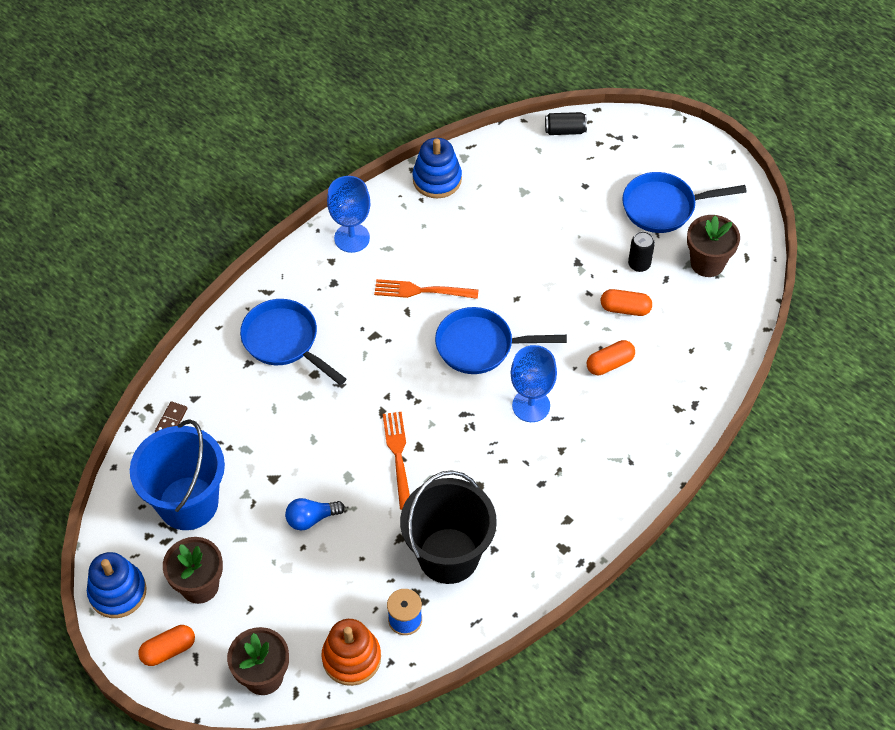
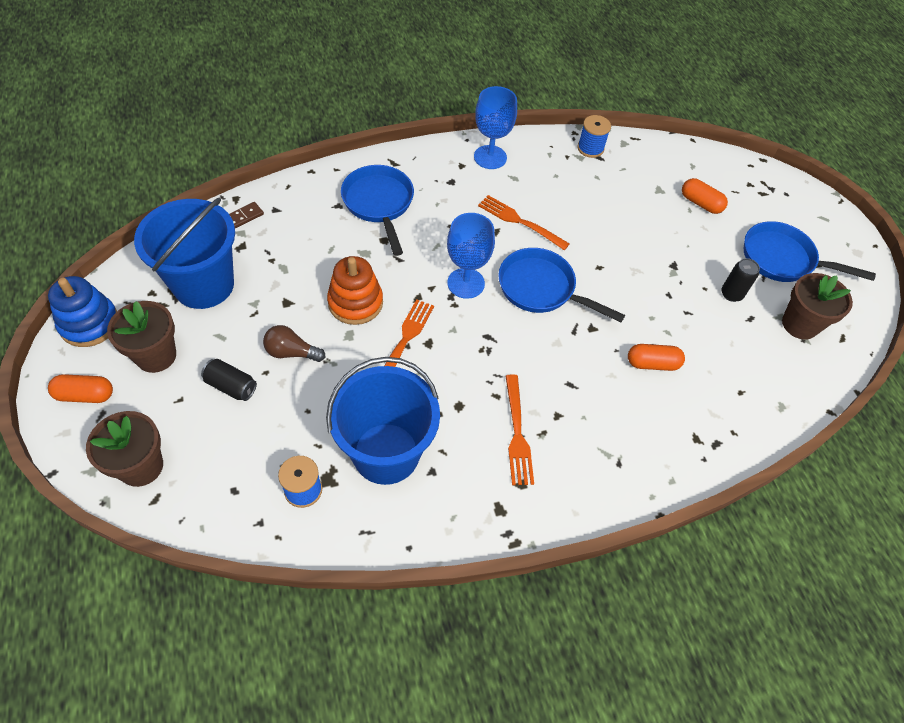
camera: 25 degrees right, 0 degrees up
(311, 518) = (291, 352): blue light bulb -> brown light bulb
(351, 658) = (228, 497): orange stacking toy -> orange stacking toy (355, 303)
(437, 179) = (590, 148): blue stacking toy -> blue spool
(448, 555) = (386, 453): black bucket -> blue bucket
(531, 405) = (554, 361): blue goblet -> blue goblet (466, 283)
(539, 482) = (517, 433): none -> orange fork
(565, 130) = (725, 162): black can -> black can (231, 386)
(625, 309) = (696, 324): orange capsule -> orange capsule (700, 203)

